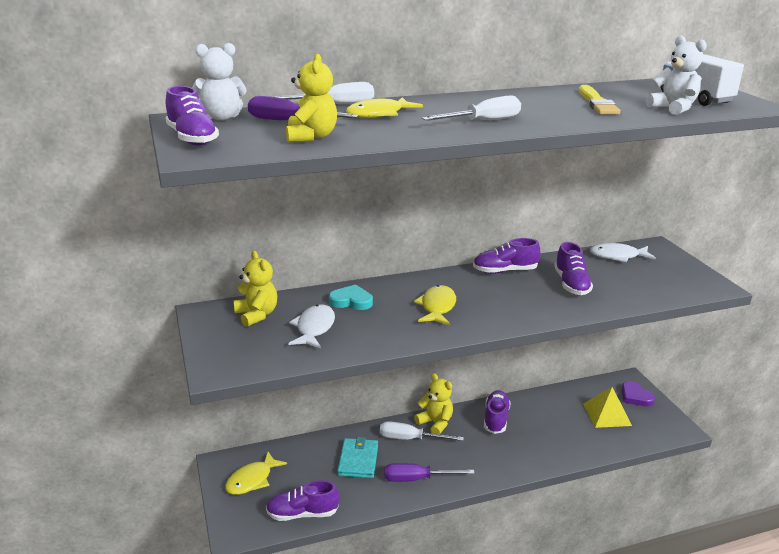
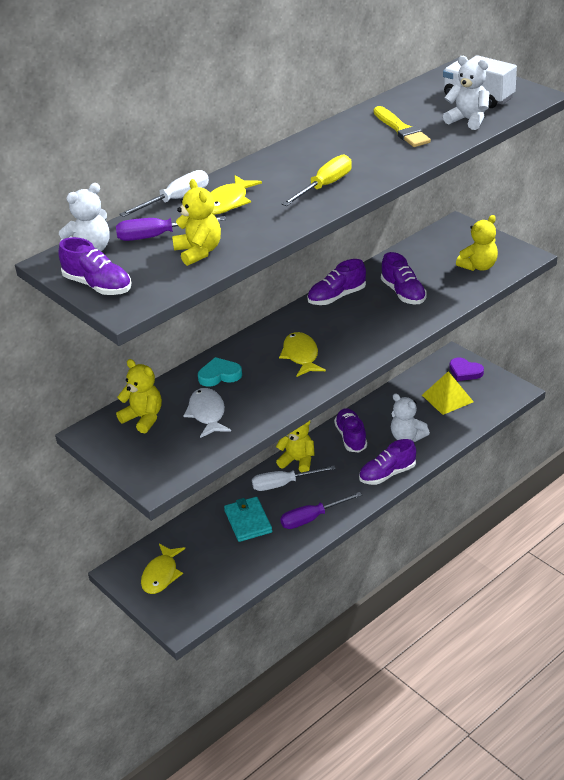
camera: 20 degrees left, 10 degrees up
(302, 514) = (229, 586): purple shoe -> purple shoe (387, 474)
(483, 121) = (325, 186): white screwdriver -> yellow screwdriver
(549, 436) = (407, 437): none -> white teddy bear
(618, 256) = (428, 248): white fish -> none
(661, 282) = (478, 266): none -> yellow teddy bear

